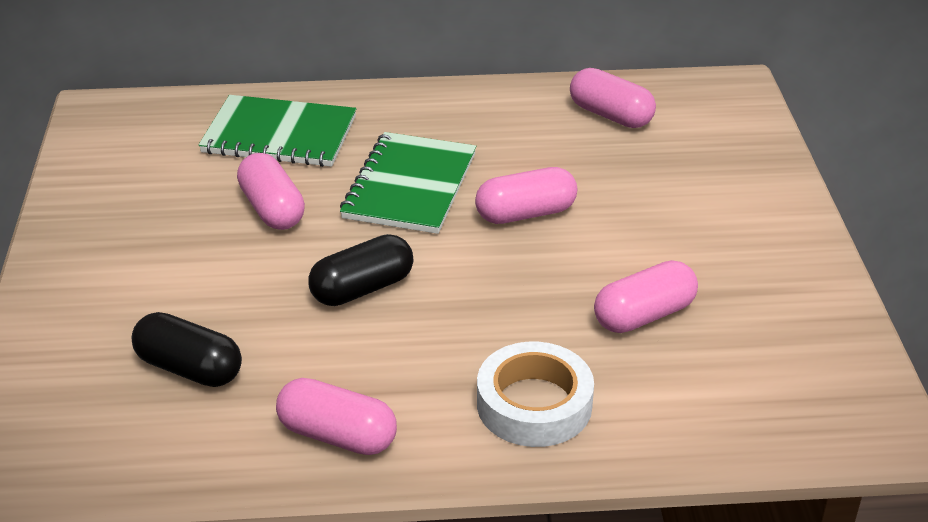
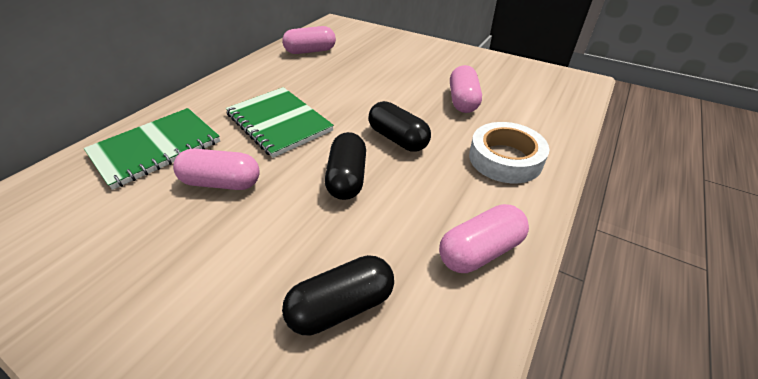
camera: 55 degrees left, 5 degrees up
(478, 294) = (398, 139): none -> black capsule
(525, 213) = (351, 99): pink capsule -> none

